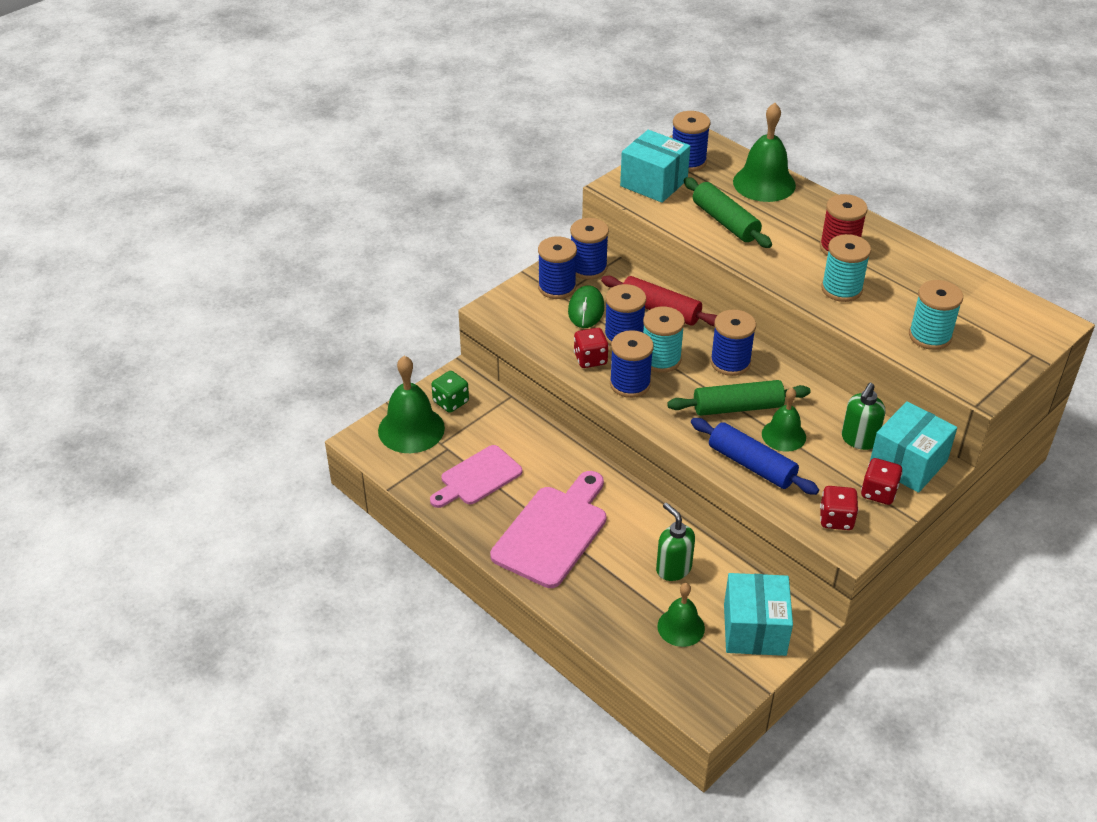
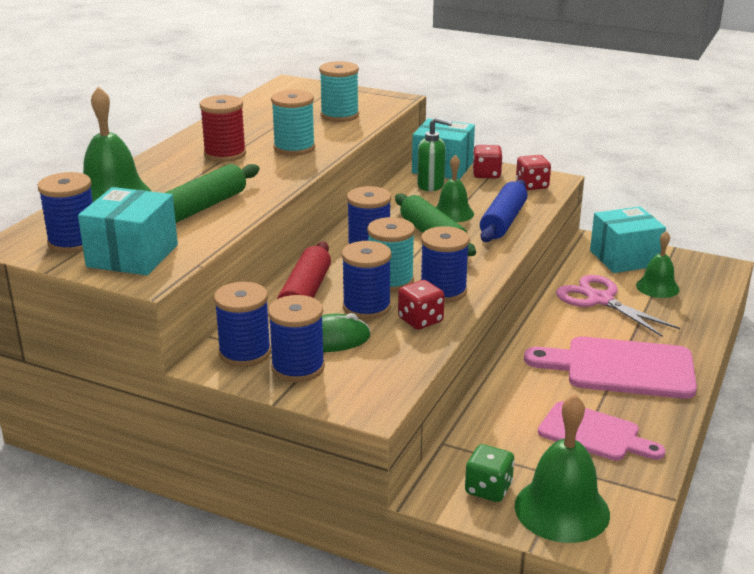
camera: 110 degrees left, 15 degrees down
(673, 569) = (600, 300): green soap dispenser -> pink scissors

